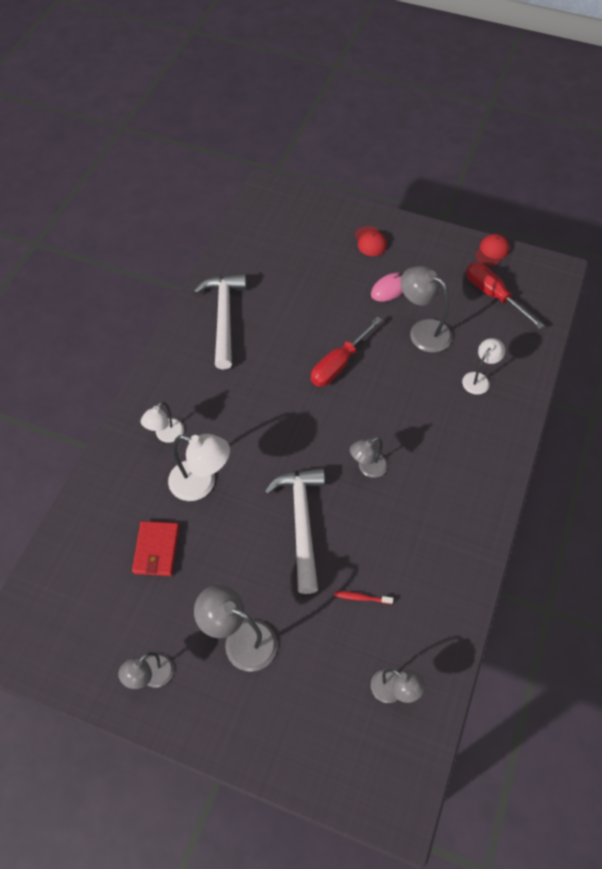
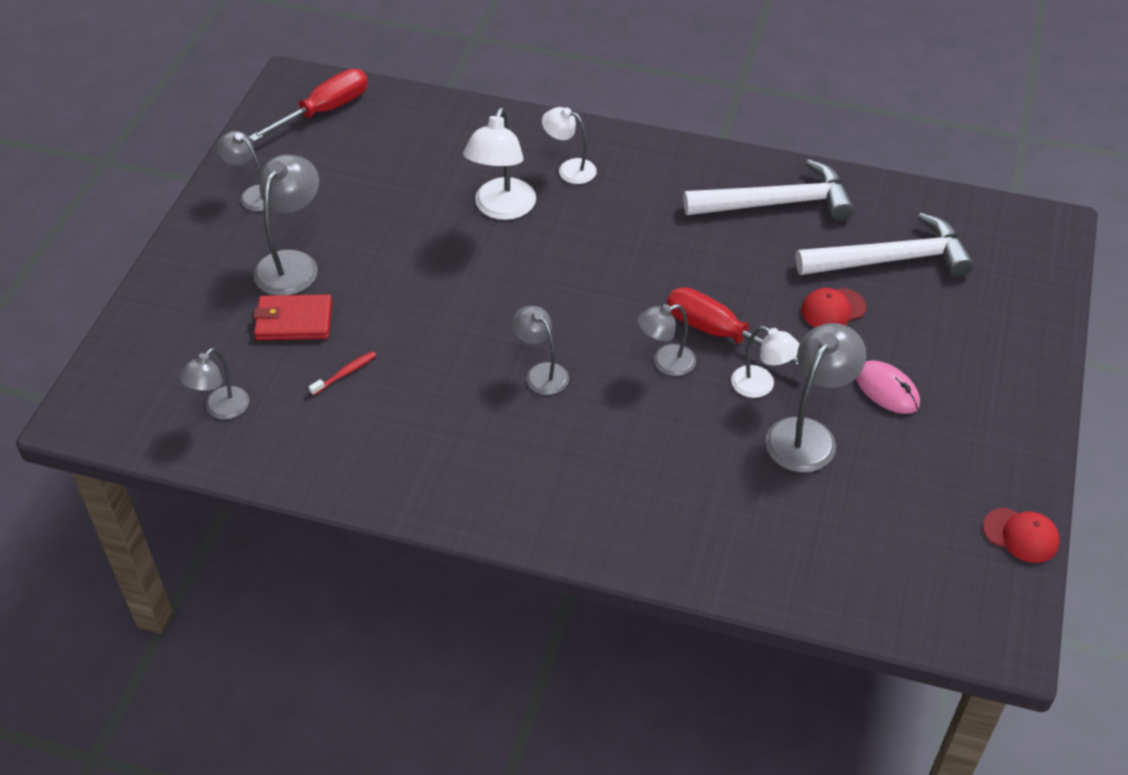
camera: 85 degrees right, 10 degrees down
(156, 550) = (408, 180): red wallet -> red wallet (294, 321)
(301, 522) = (451, 308): white hammer -> white hammer (891, 259)
(361, 597) = (345, 373): red toothbrush -> red toothbrush turned 45 degrees clockwise
(362, 396) = (665, 363): none -> grey lamp
(370, 241) = (984, 361): red cap -> red cap (833, 309)
(479, 379) = (725, 509): white lamp -> white lamp (761, 386)
(493, 295) = (914, 534): red screwdriver -> red screwdriver (324, 111)

